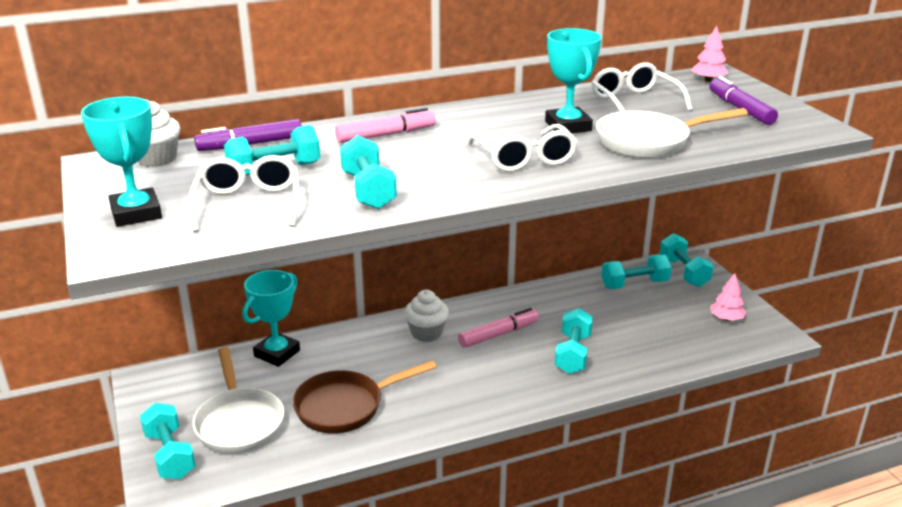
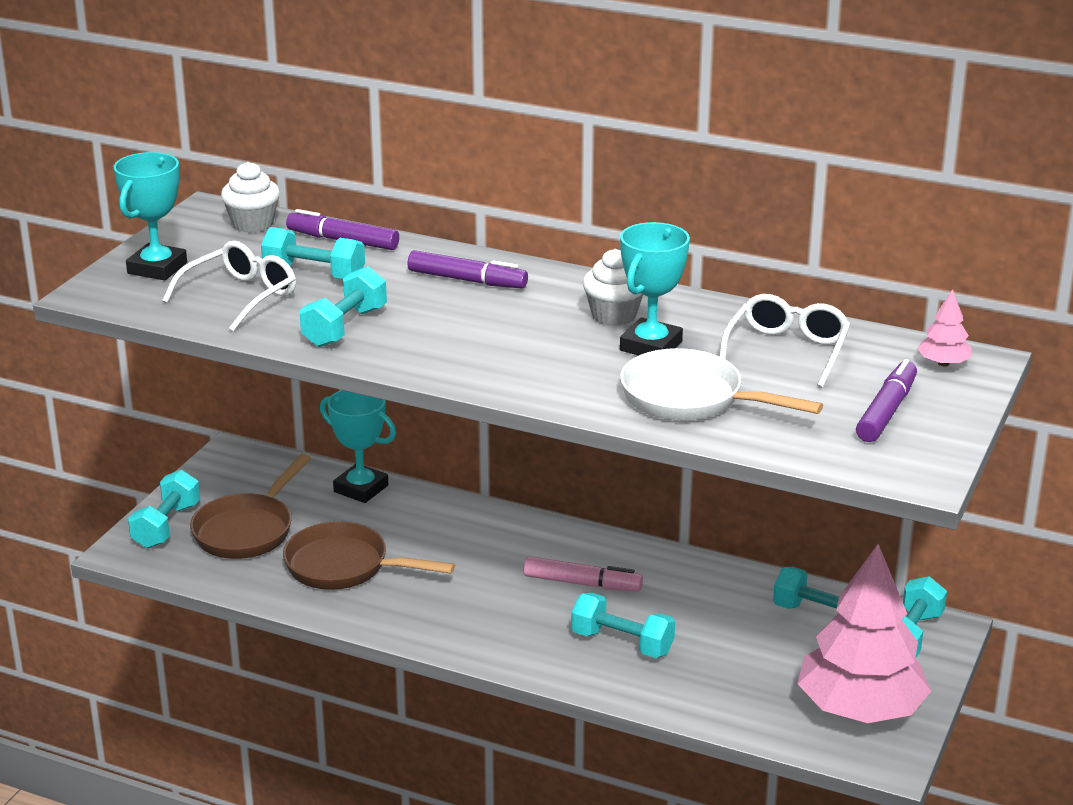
camera: 45 degrees right, 0 degrees up
(239, 422) = (247, 530): white pan -> brown pan
(277, 353) = (361, 489): turquoise trophy -> turquoise trophy turned 45 degrees clockwise
(386, 135) = (467, 280): pink marker -> purple marker
(426, 333) = (517, 543): white cupcake -> white cupcake (614, 315)
(524, 158) = (534, 359): white glasses -> none
(573, 354) = (622, 643): turquoise dumbbell -> turquoise dumbbell turned 60 degrees clockwise
(726, 318) = (860, 709): pink tree -> pink tree, size x2.46

